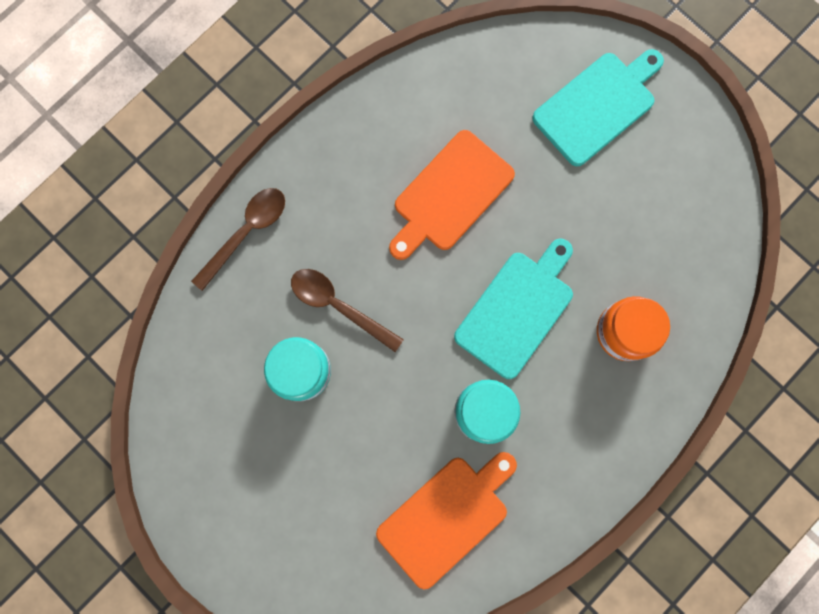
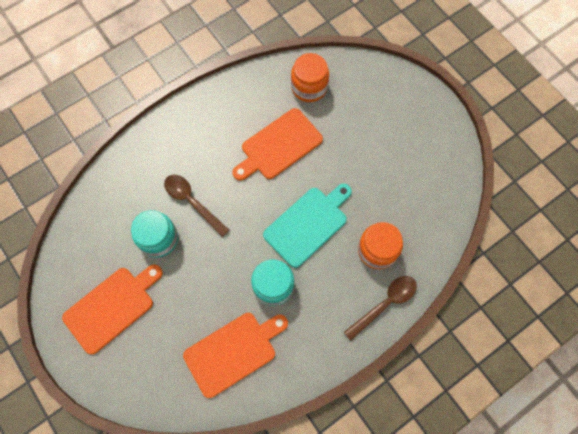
camera: 10 degrees right, 10 degrees down
(246, 233) = (144, 148): brown spoon -> brown spoon (385, 304)
(257, 484) = (112, 307): none -> orange cutting board
(478, 91) = (309, 87): none -> orange jar
(597, 106) = (384, 108): turquoise cutting board -> none

